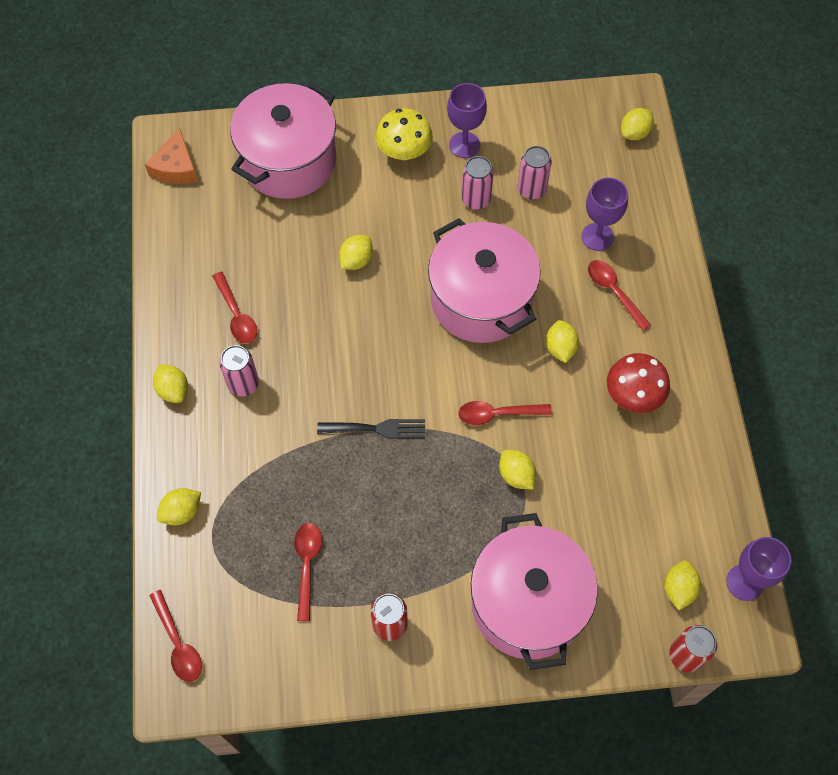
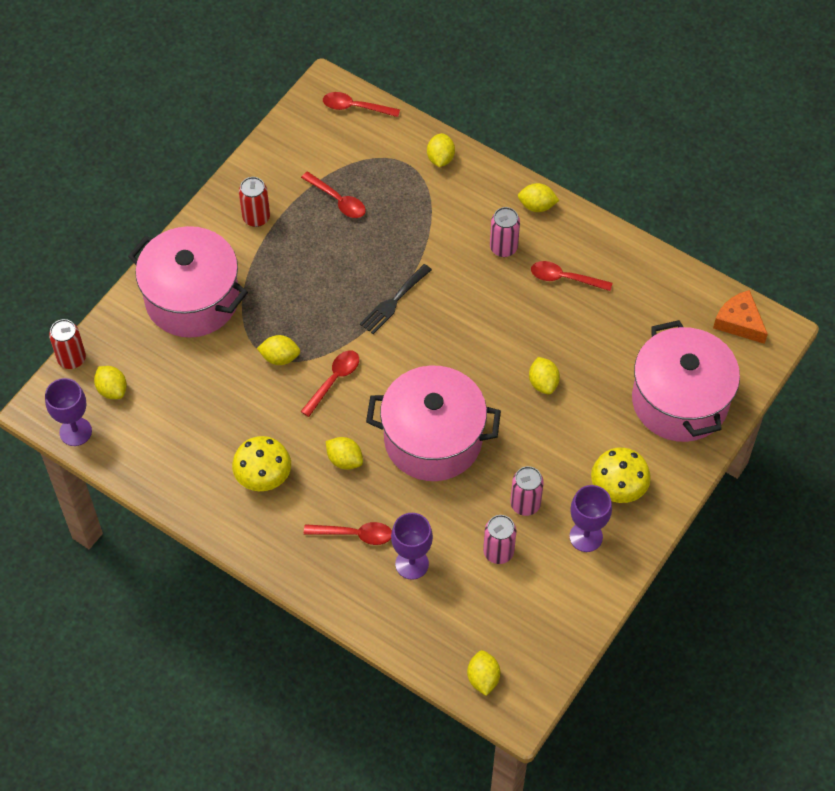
camera: 130 degrees right, 5 degrees down
(633, 395) = (263, 477): red mushroom -> yellow mushroom

